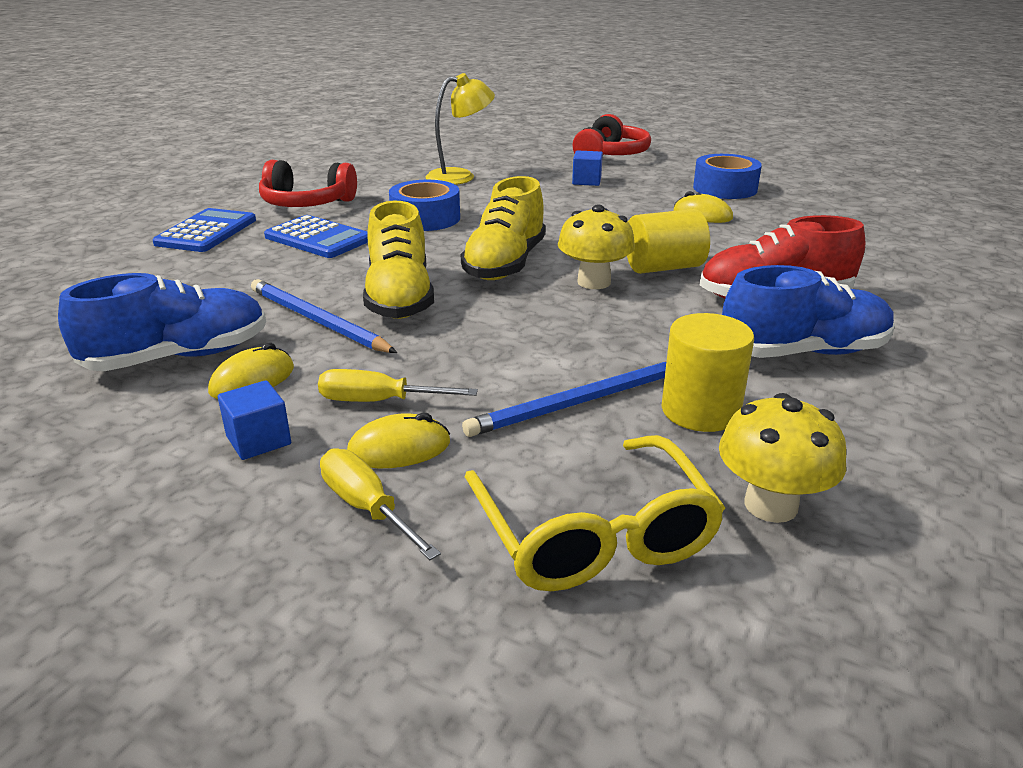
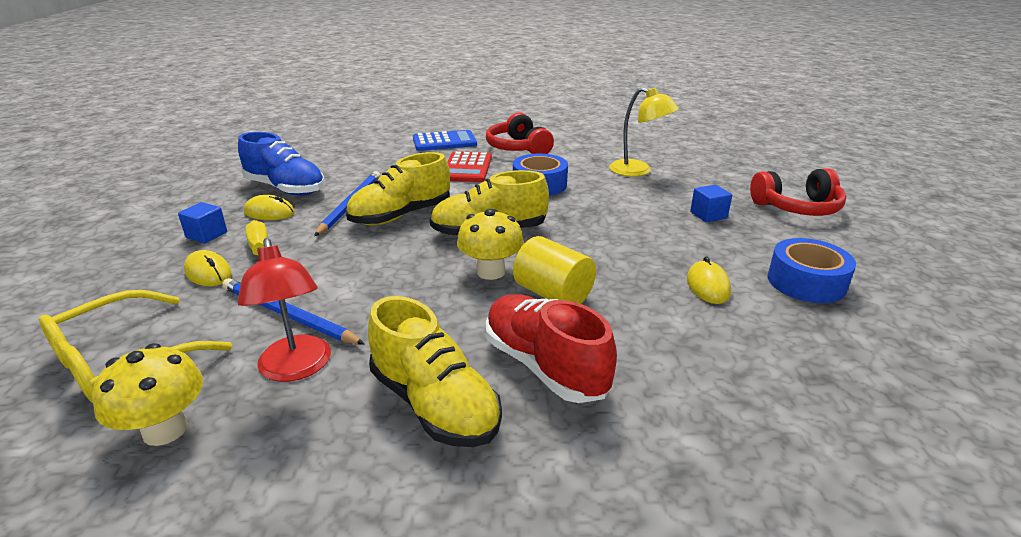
camera: 60 degrees right, 0 degrees up
(318, 238) = (467, 168): blue calculator -> red calculator
(367, 508) = (145, 283): yellow screwdriver -> none
(700, 411) = (296, 368): yellow cylinder -> red lamp
(803, 352) = (434, 404): blue shoe -> yellow shoe

